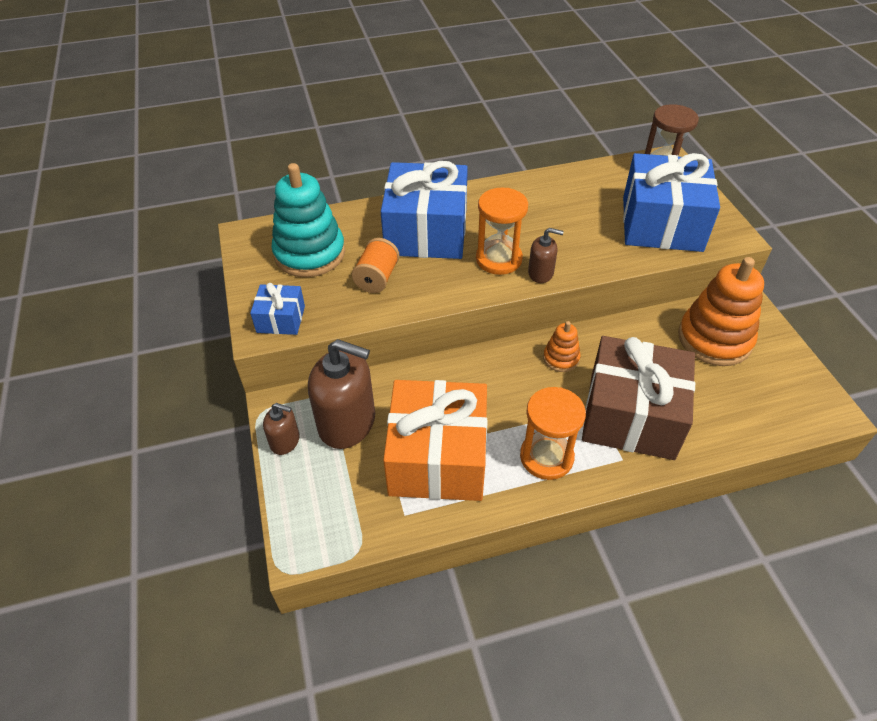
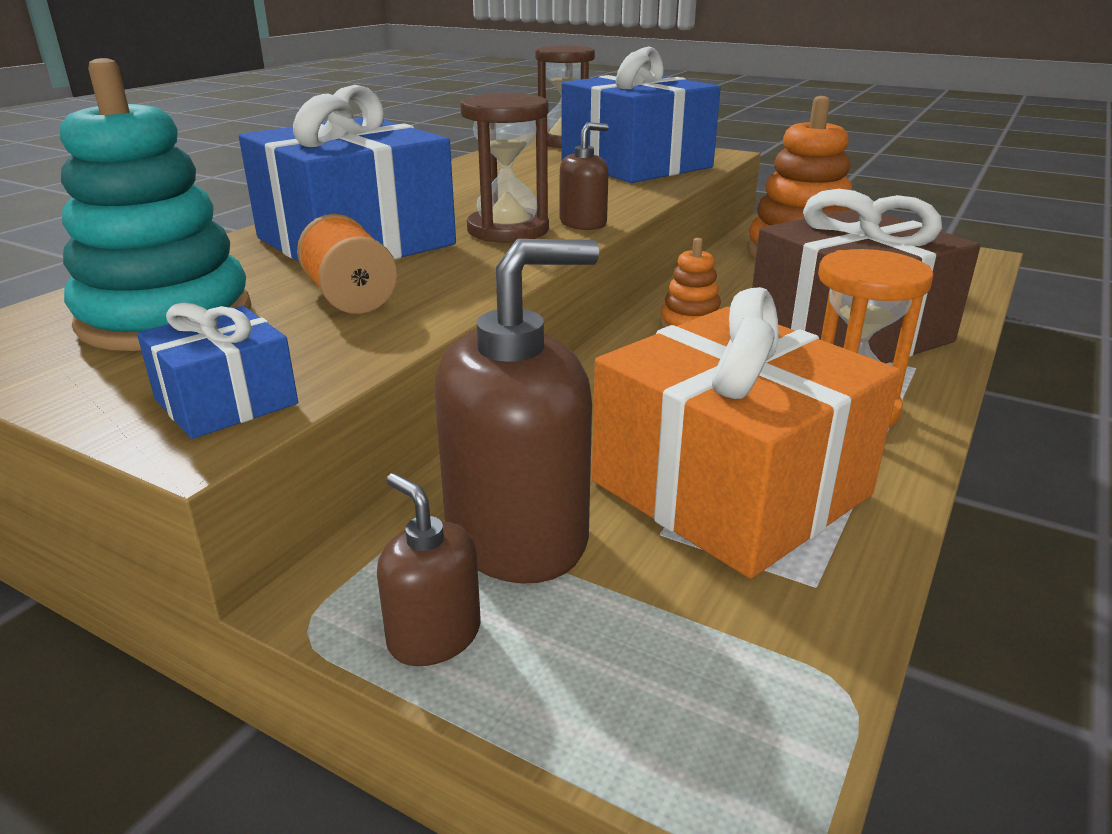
camera: 45 degrees left, 20 degrees down
(285, 441) = (434, 635): brown soap dispenser -> brown soap dispenser turned 105 degrees counterclockwise
(498, 259) = (508, 230): orange hourglass -> brown hourglass

